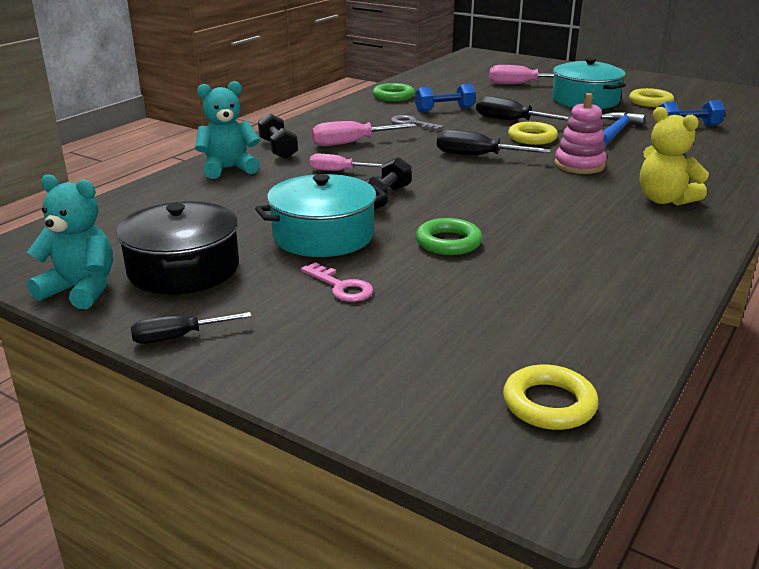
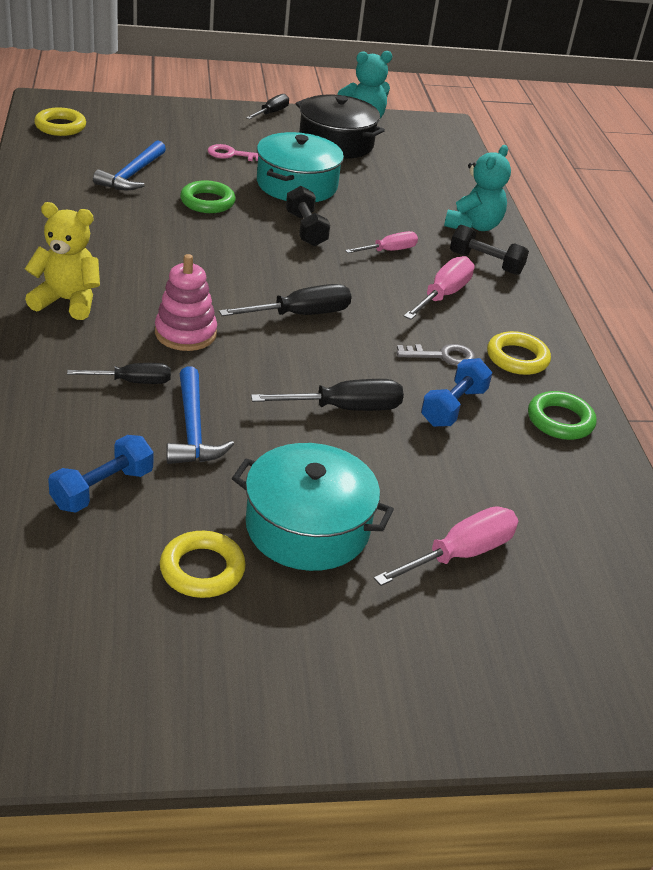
camera: 135 degrees right, 10 degrees up
(504, 292) = (132, 175): none -> blue hammer
(532, 138) = (281, 374): yellow ring -> yellow ring (517, 358)
(640, 154) = (132, 382): none -> black screwdriver

